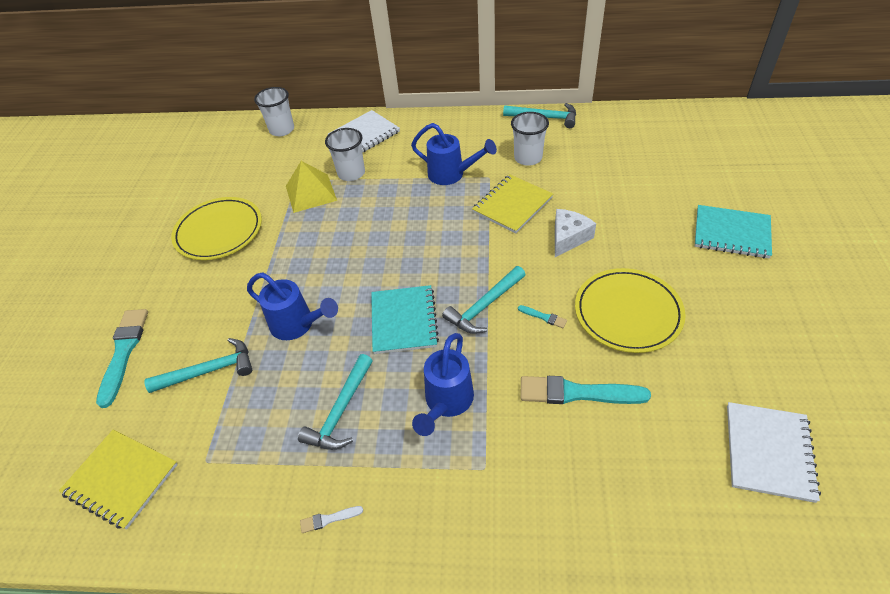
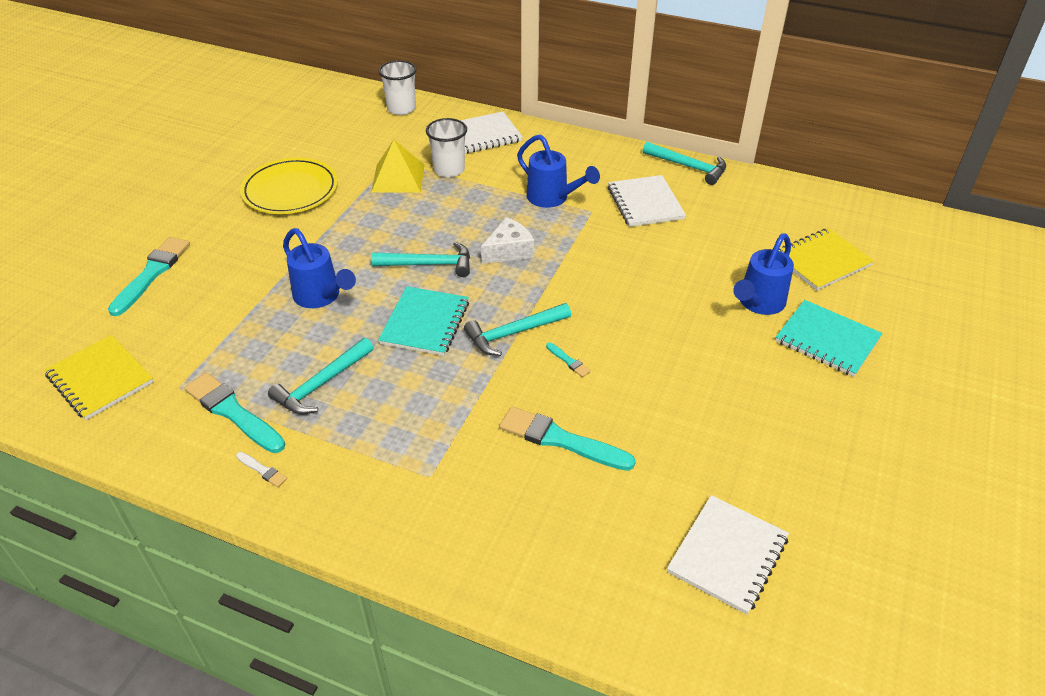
camera: 15 degrees right, 5 degrees down
(209, 371) = (220, 312): turquoise hammer -> turquoise hammer (429, 264)
(271, 468) = (233, 412): none -> turquoise brush
(329, 519) = (262, 470): white brush -> white brush turned 150 degrees counterclockwise
(446, 402) = (426, 408): blue watering can -> blue watering can (758, 303)
(512, 205) = (599, 245): yellow notebook -> yellow notebook (821, 261)
(528, 158) = (645, 203): white cup -> white notebook
(568, 238) = (641, 294): white cheese -> white cheese (509, 250)
(627, 313) = (660, 383): yellow plate -> none

